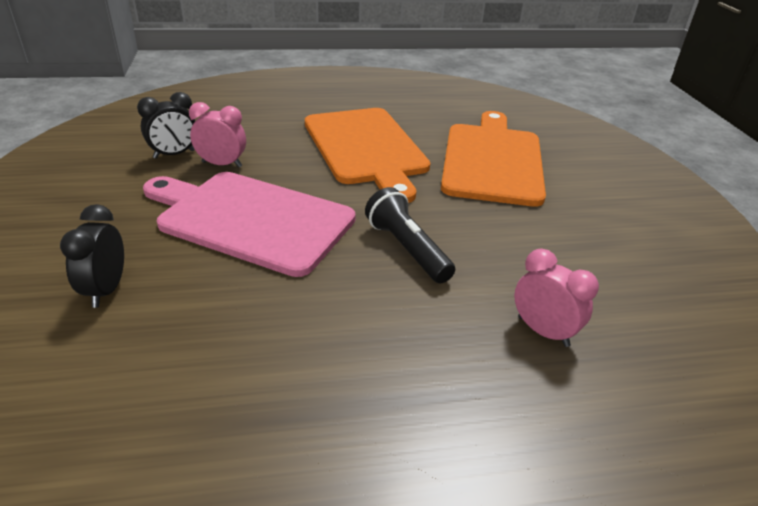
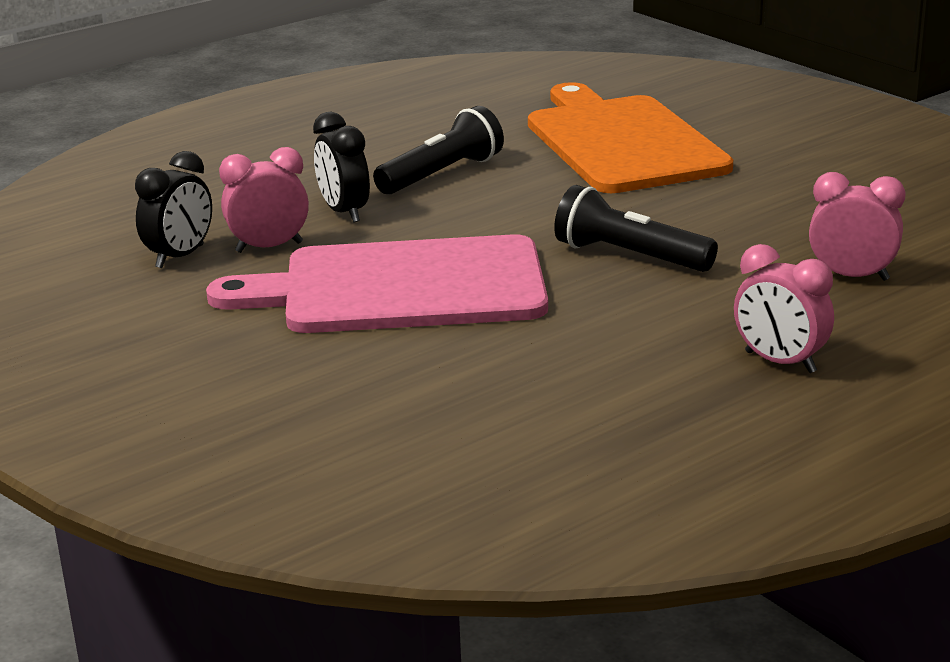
camera: 25 degrees left, 10 degrees down
(106, 290) = (329, 399): black clock -> black clock (344, 212)
(366, 148) = (442, 174): orange cutting board -> black flashlight
(410, 396) = (780, 362): none -> pink clock

